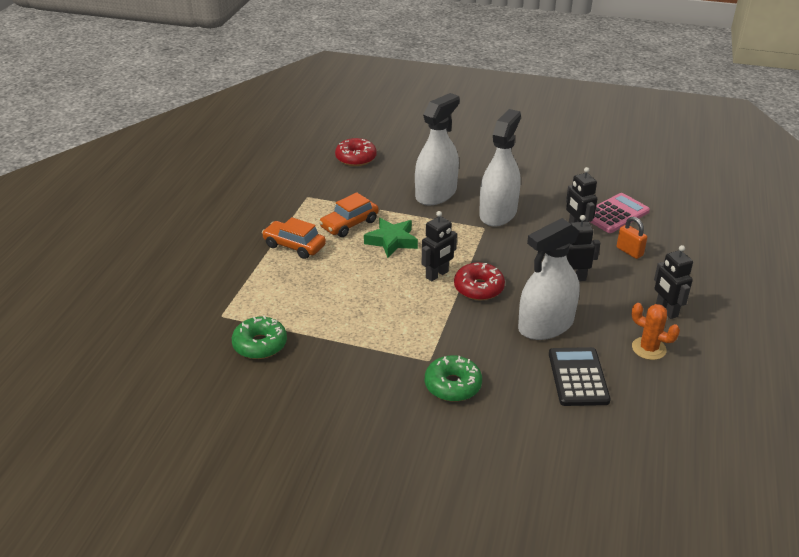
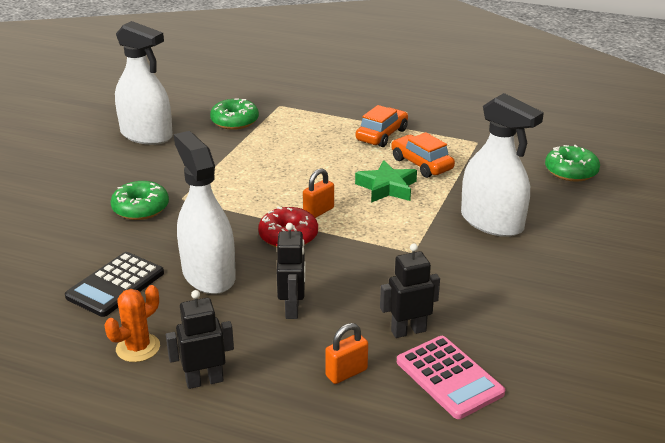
camera: 95 degrees right, 5 degrees down
(356, 158) = (571, 171): red donut -> green donut
(437, 275) = (318, 212): black robot -> orange padlock
(498, 213) = (447, 266): white spray bottle -> white spray bottle (146, 135)
(578, 377) = (115, 285): black calculator -> black calculator turned 120 degrees clockwise

